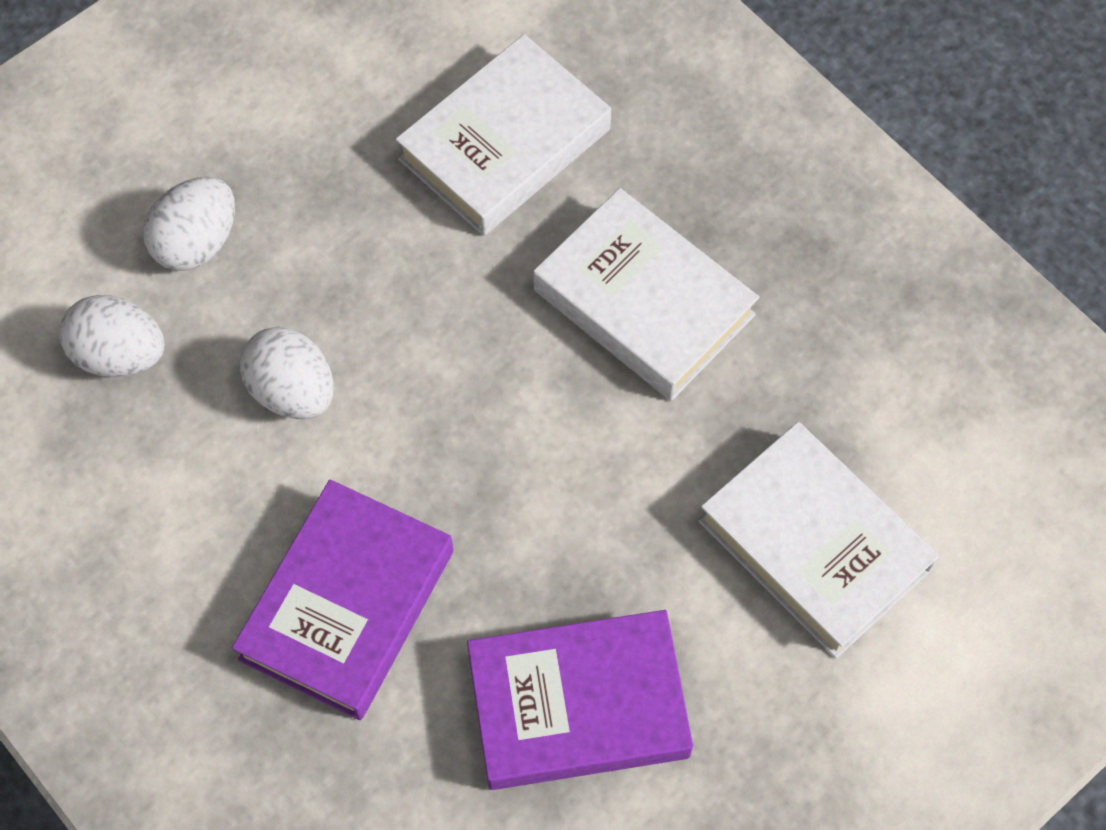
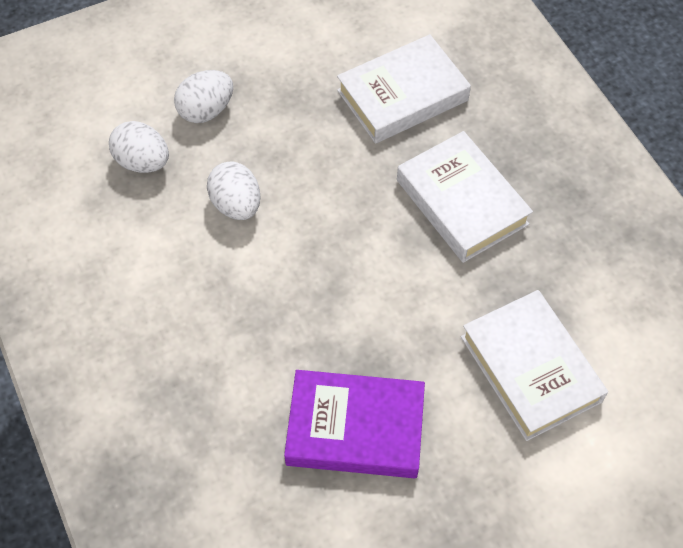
camera: 15 degrees right, 5 degrees down
(347, 605) = (232, 334): purple book -> none

